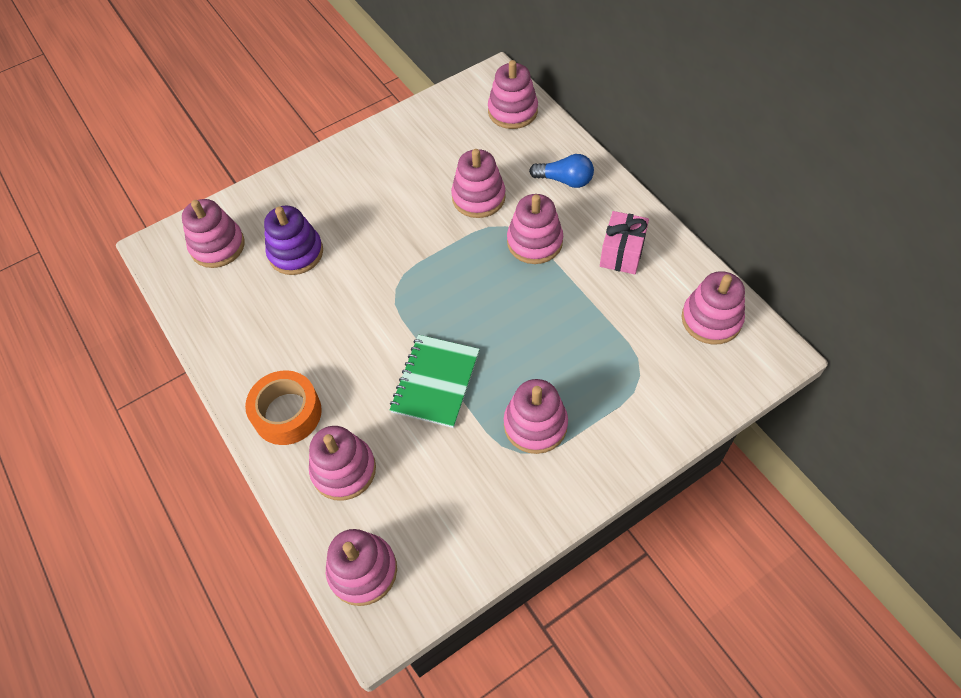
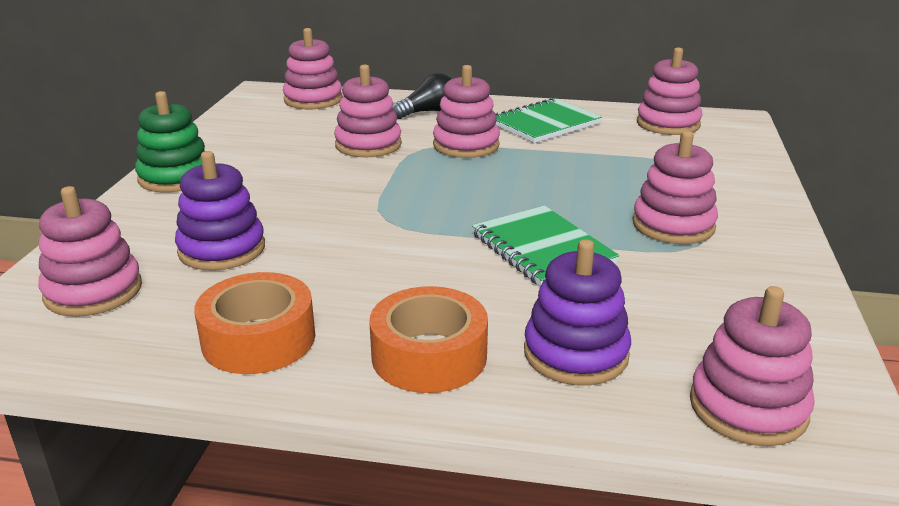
camera: 50 degrees left, 30 degrees down
(240, 340) = (258, 339): none -> orange tape
(343, 160) = (175, 177): none -> green stacking toy
(344, 470) = (575, 353): pink stacking toy -> purple stacking toy
(565, 180) = (428, 112): blue light bulb -> black light bulb
(622, 253) = (545, 124): pink gift -> green notebook

